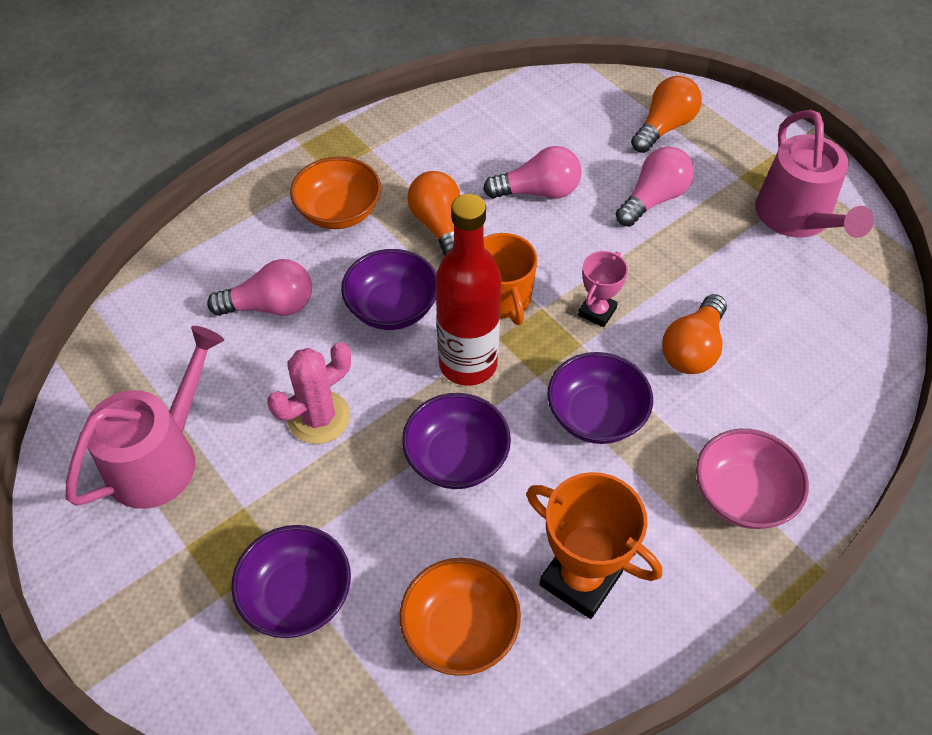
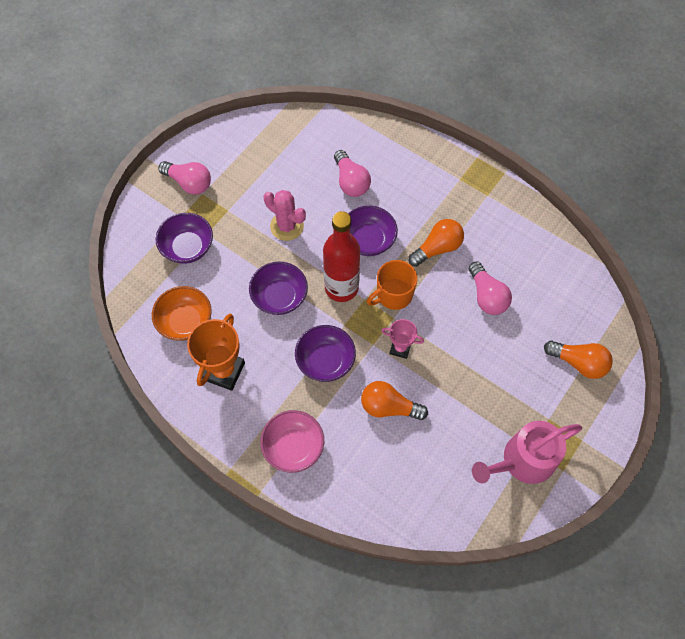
camera: 75 degrees right, 10 degrees up
(160, 458) = (245, 166): pink watering can -> none
(339, 212) = (430, 193): orange bowl -> none
(653, 199) = (506, 366): pink light bulb -> pink light bulb (189, 183)

